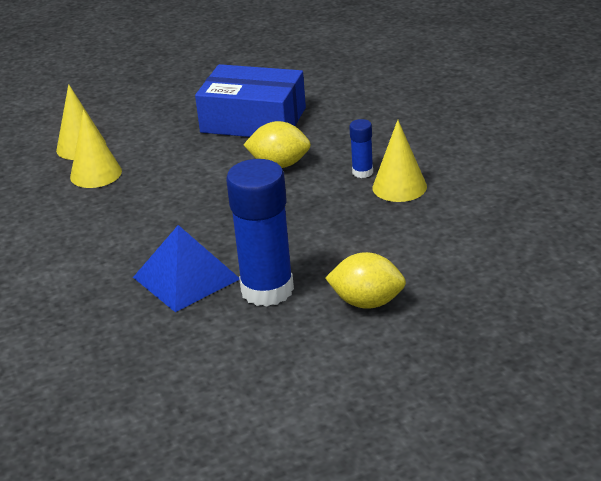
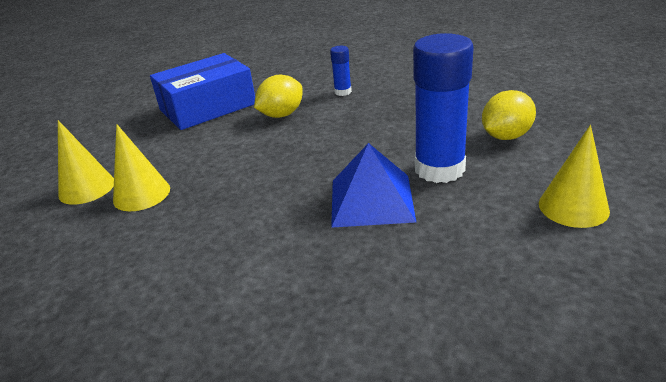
camera: 50 degrees left, 0 degrees up
(399, 187) = (380, 86): yellow cone -> yellow cone (573, 207)

